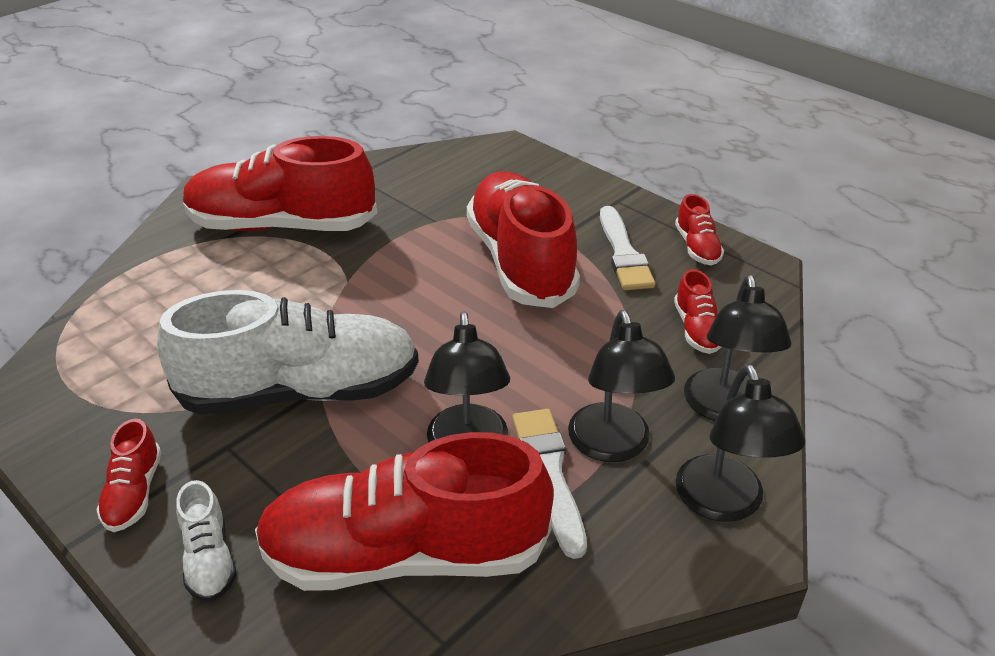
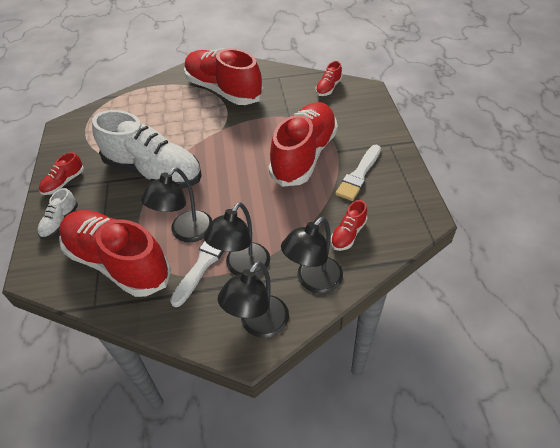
camera: 40 degrees right, 10 degrees up
(697, 247) = (402, 190): red shoe -> red shoe (328, 88)

